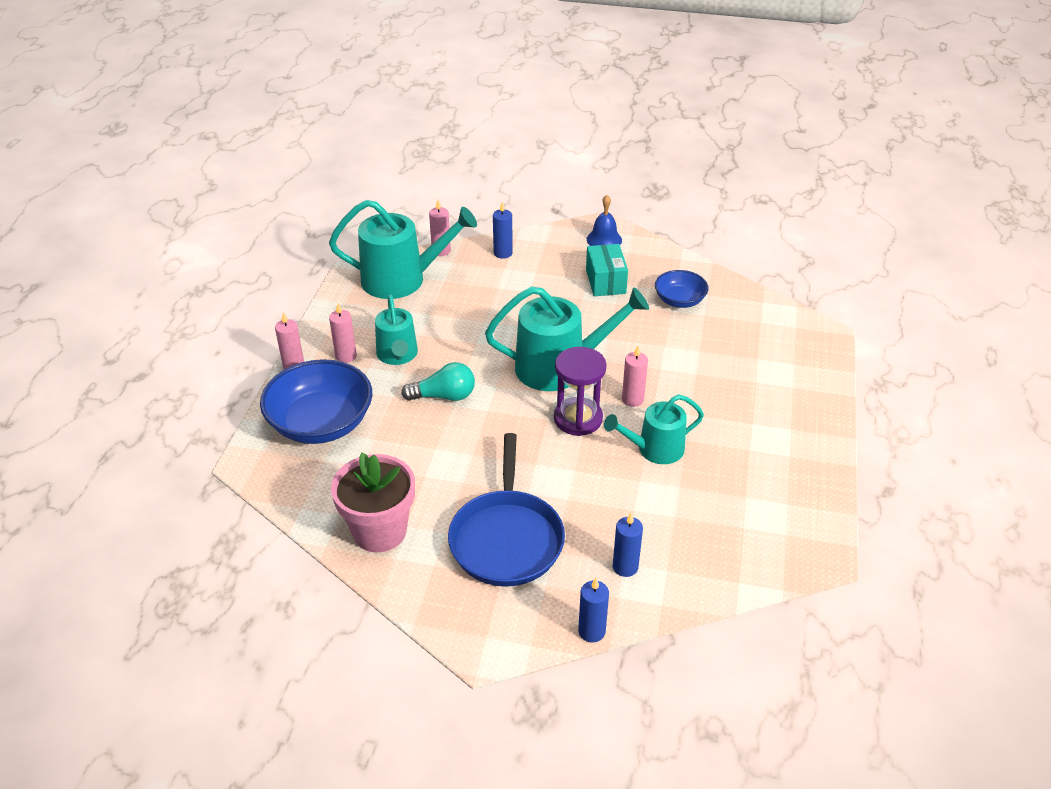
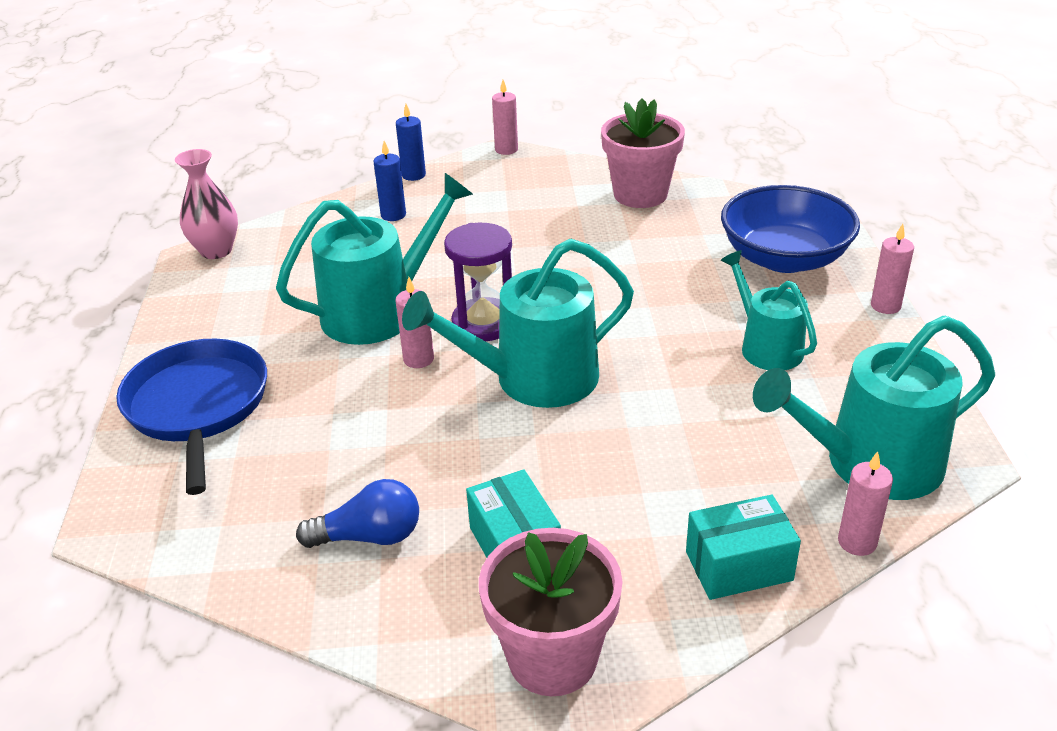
camera: 165 degrees right, 5 degrees down
(346, 356) = (833, 331): pink candle -> pink candle (506, 149)
(444, 396) = (666, 313): turquoise light bulb -> none
(503, 253) = (739, 566): blue candle -> turquoise box
(507, 539) = (515, 211): blue pan -> blue pan (197, 406)
(604, 239) = (552, 658): blue bell -> pink flower pot
(655, 449) = (379, 311): turquoise watering can -> turquoise watering can, size x1.62
(679, 300) = (369, 536): blue bowl -> blue light bulb
(801, 560) = (216, 251): none -> pink vase

